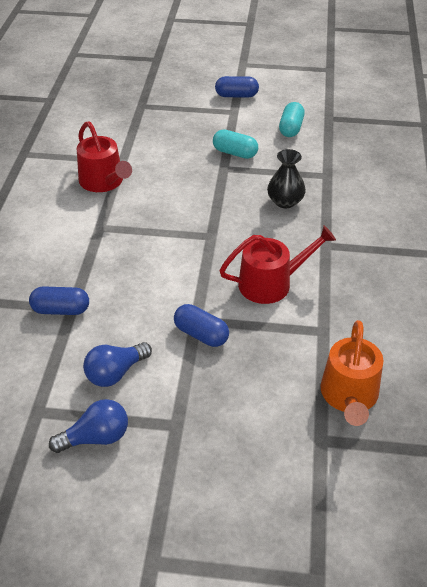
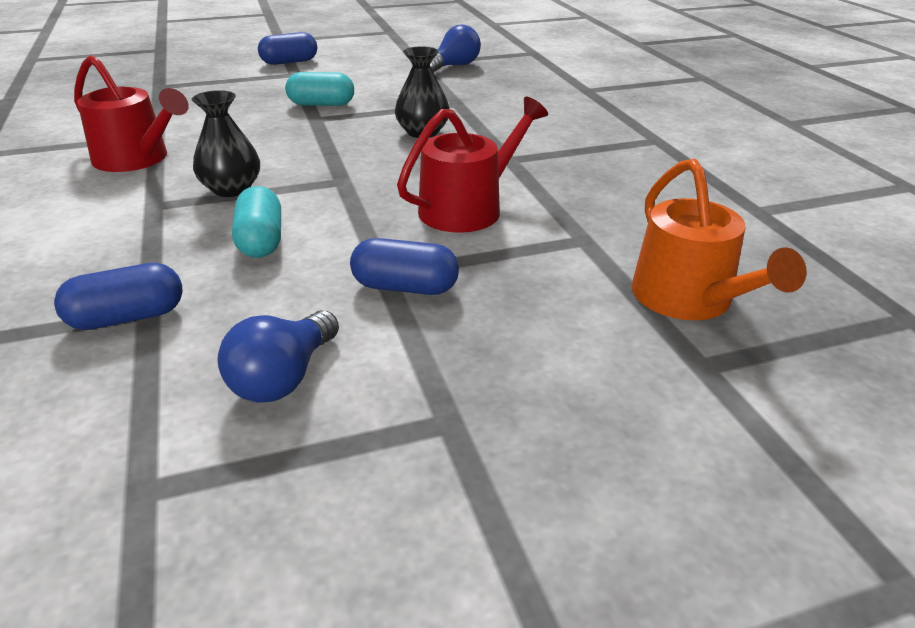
camera: 25 degrees left, 10 degrees down
(96, 437) = (300, 495): blue light bulb -> blue light bulb (454, 66)
(145, 225) = (231, 189): none -> black vase
(291, 128) = (380, 76): turquoise capsule -> turquoise capsule (261, 241)

